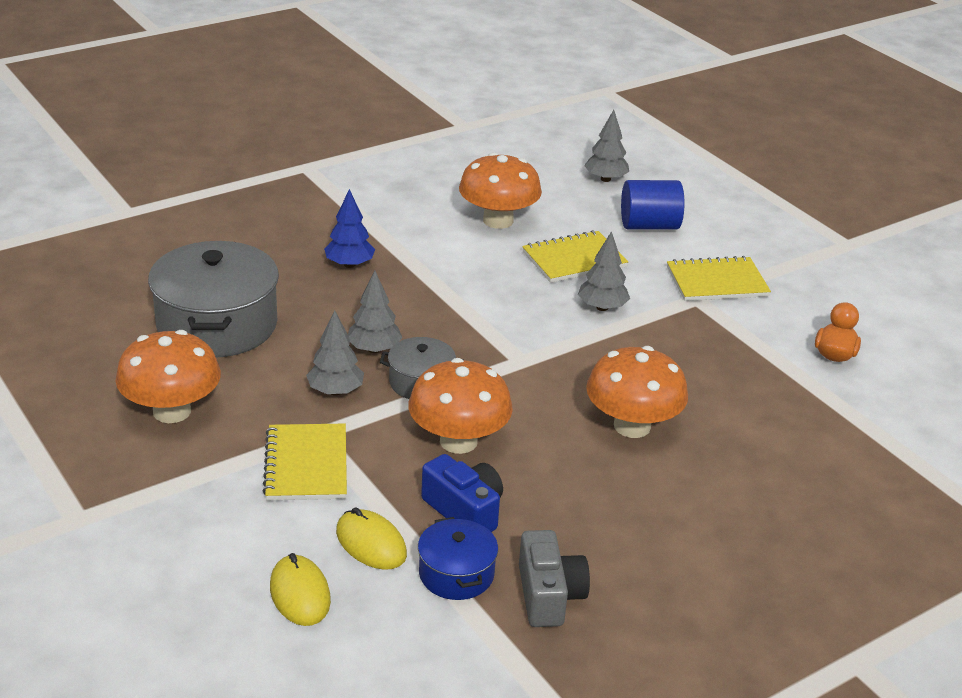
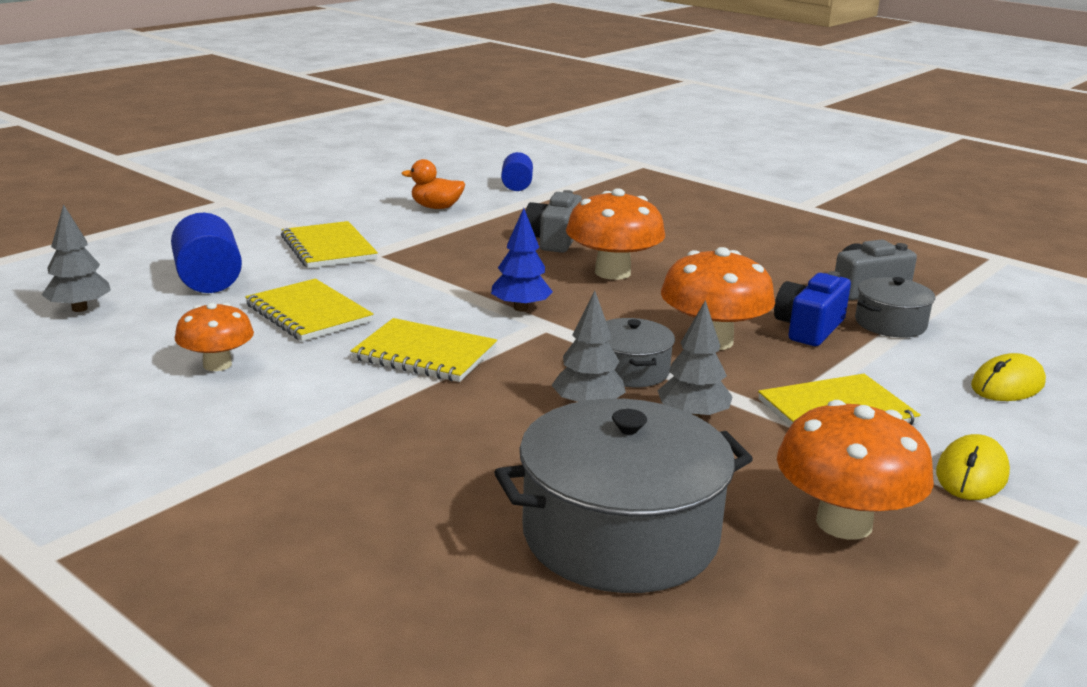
camera: 105 degrees left, 10 degrees down
(349, 264) = (387, 455): blue tree -> blue tree (521, 308)
(371, 543) = (903, 363): yellow mouse -> yellow mouse (971, 474)
(456, 574) = (890, 323): blue pot -> grey pot
(485, 297) = (424, 354): none -> yellow notebook
(498, 220) = (217, 364): orange mushroom -> orange mushroom, size x0.62
(602, 307) = (410, 294): grey tree -> none
(729, 410) = (553, 240): none -> grey camera
(919, 423) = (516, 186): none -> blue cylinder

